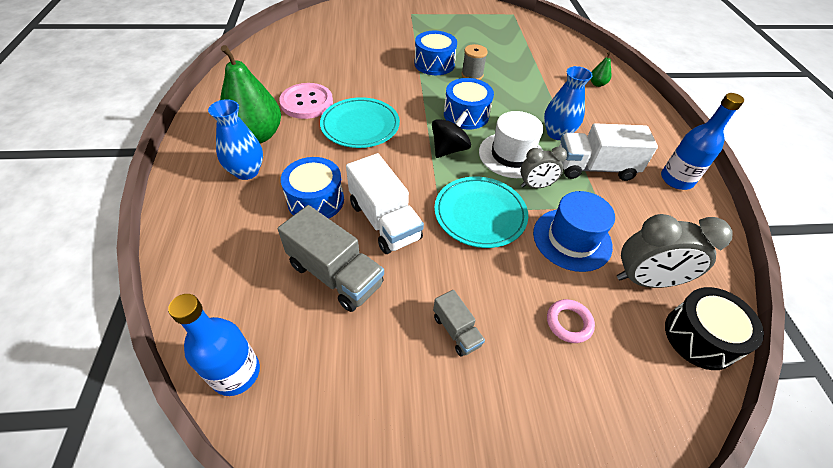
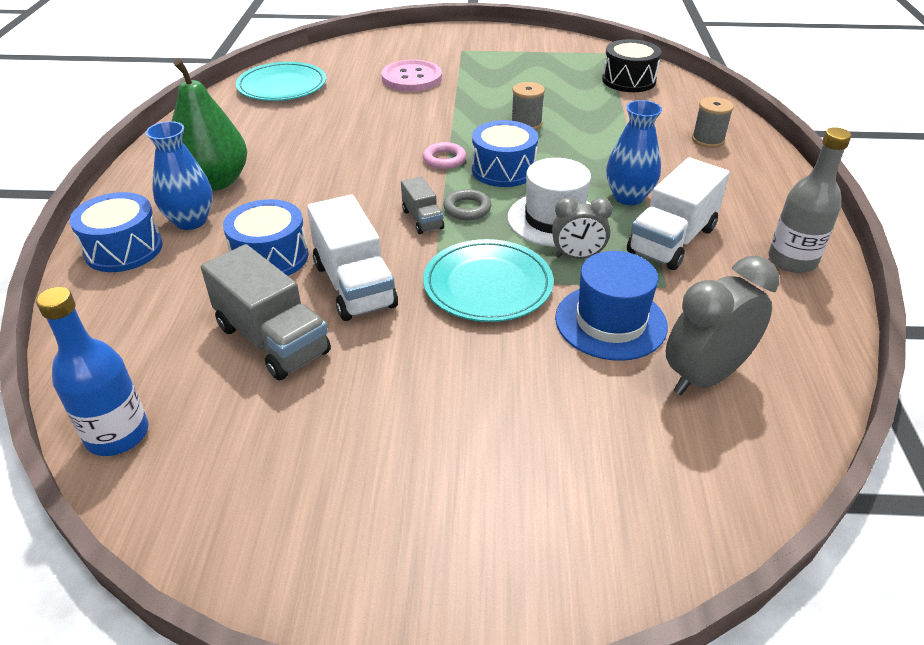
camera: 10 degrees right, 10 degrees down
(307, 102) = (290, 148): pink button -> pink button (412, 78)
(360, 125) = (353, 177): turquoise plate -> turquoise plate (282, 86)
(434, 64) = (476, 109): blue drum -> blue drum (124, 249)
(449, 149) = (467, 209): black spinning top -> grey ring
(456, 331) = (415, 413): grey truck -> grey truck (422, 219)
(568, 323) = (575, 417): pink ring -> pink ring (444, 159)
(595, 168) = (671, 240): white truck -> white truck turned 60 degrees counterclockwise
(597, 84) = (708, 140): green pear -> grey spool
(645, 280) = (705, 377): grey clock -> grey clock turned 135 degrees clockwise
(676, 179) = (792, 260): blue bottle -> grey bottle
(700, 337) = (765, 449): black drum -> black drum (629, 80)

